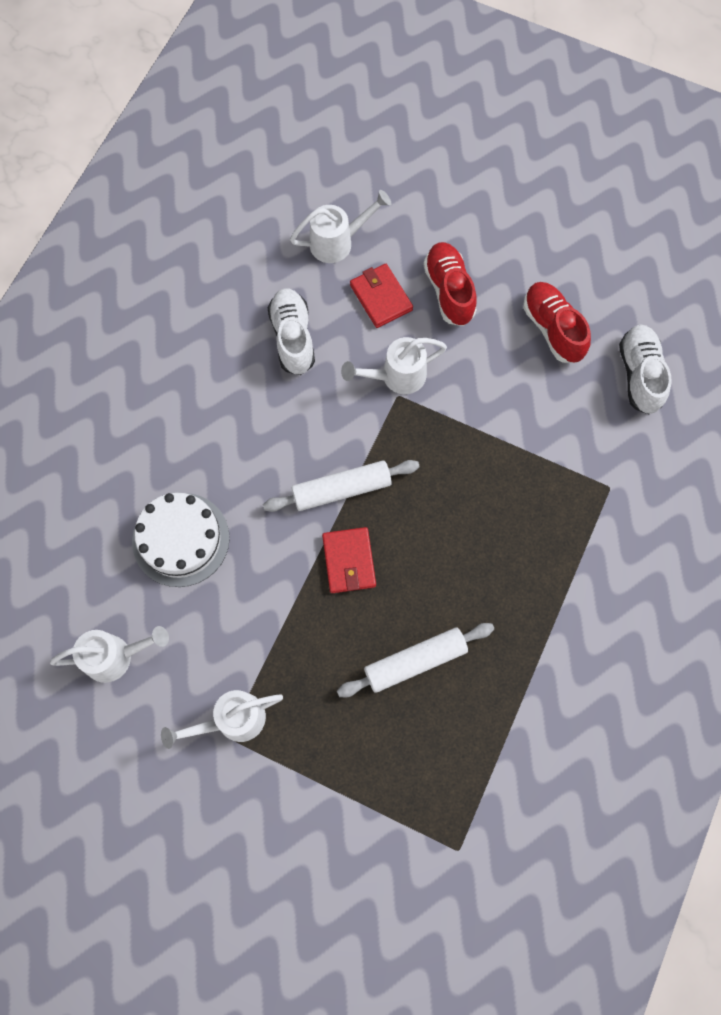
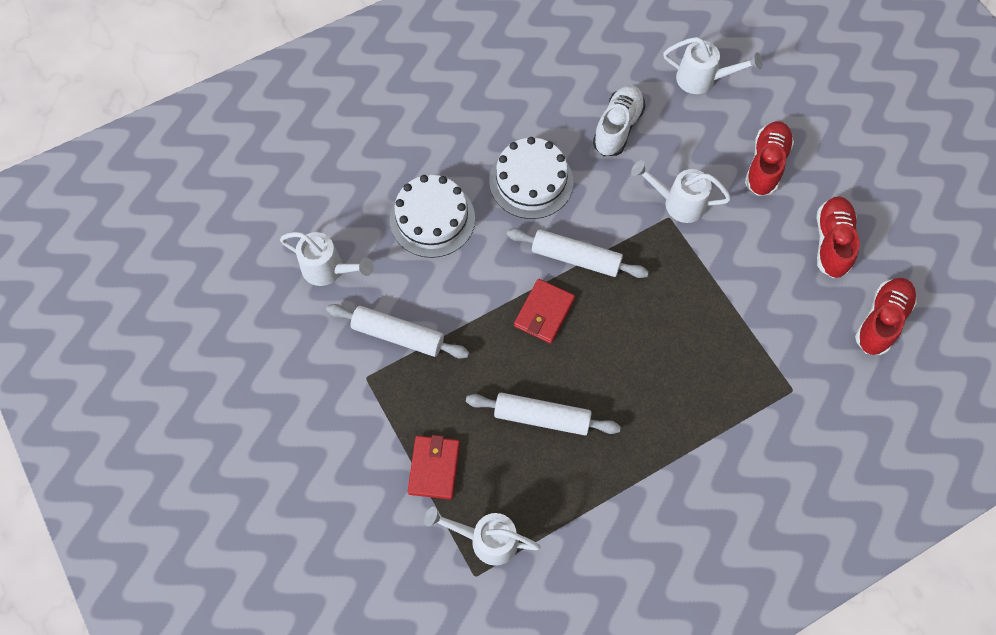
camera: 35 degrees right, 5 degrees down
(229, 675) = (398, 335): none -> white rolling pin
(232, 720) = (377, 368): white watering can -> white watering can (486, 539)
(249, 441) = (531, 181): none -> white cake
(381, 297) = (707, 139): red wallet -> red wallet (434, 468)
(640, 375) = (881, 321): white shoe -> red shoe

